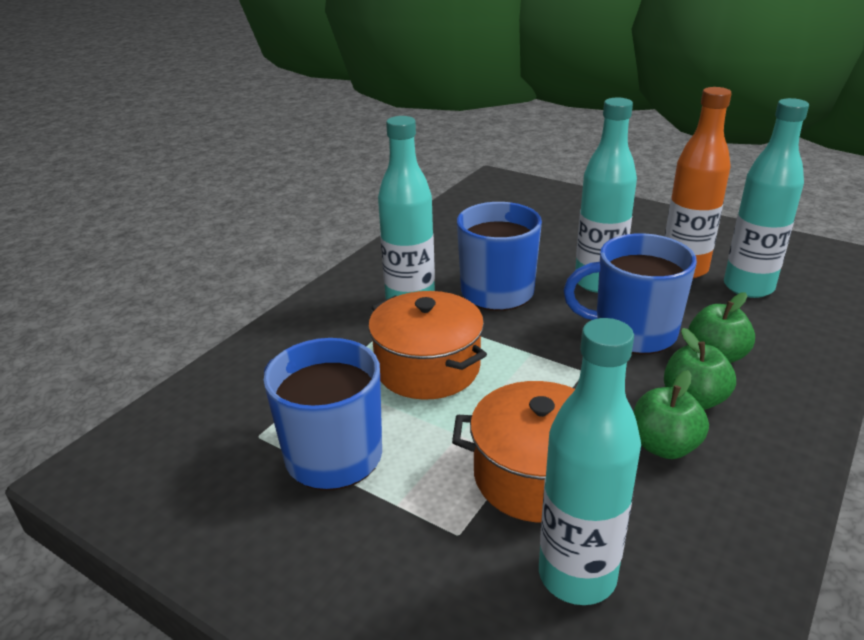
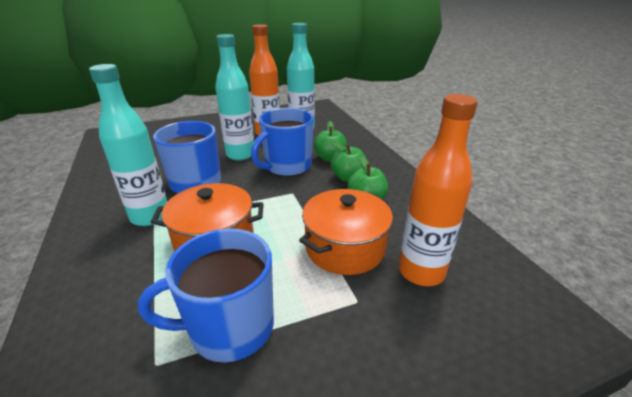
camera: 55 degrees left, 0 degrees up
(577, 575) = (421, 272): turquoise bottle -> orange bottle

